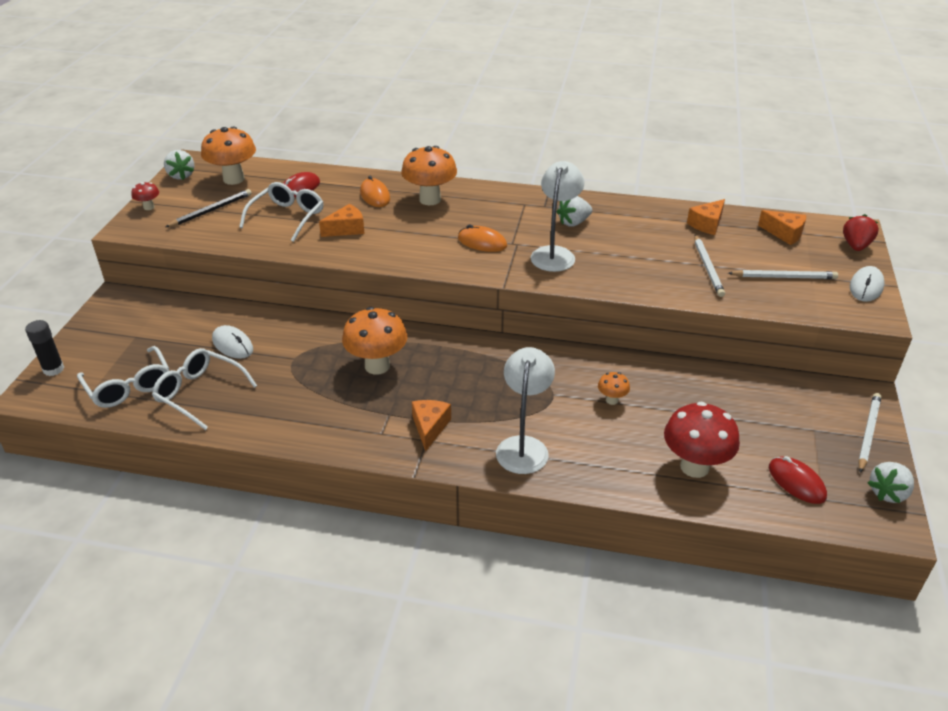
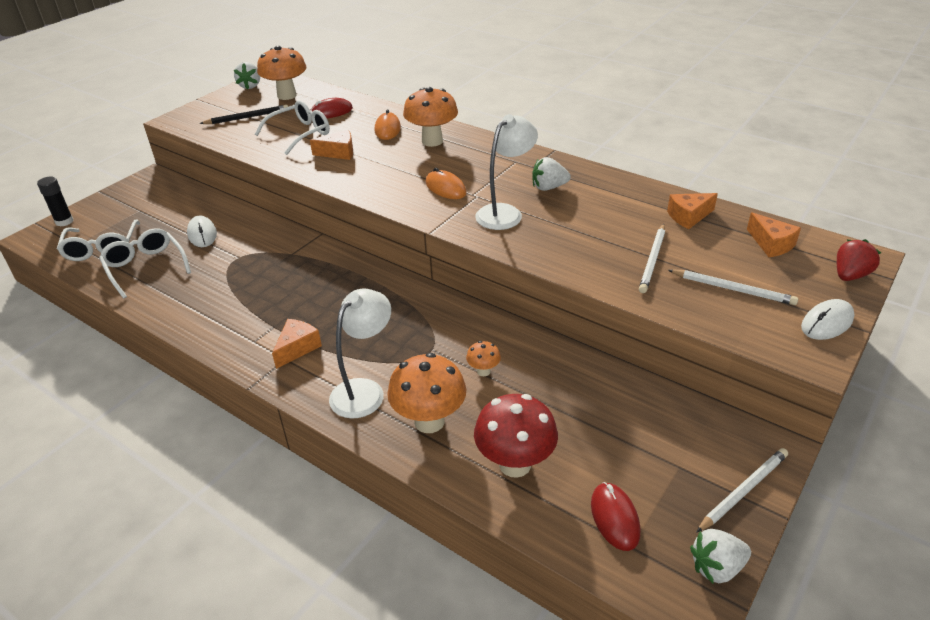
camera: 25 degrees right, 0 degrees up
(149, 207) = (204, 106): red mushroom -> none
(377, 366) = (298, 281): orange mushroom -> orange mushroom (429, 421)

